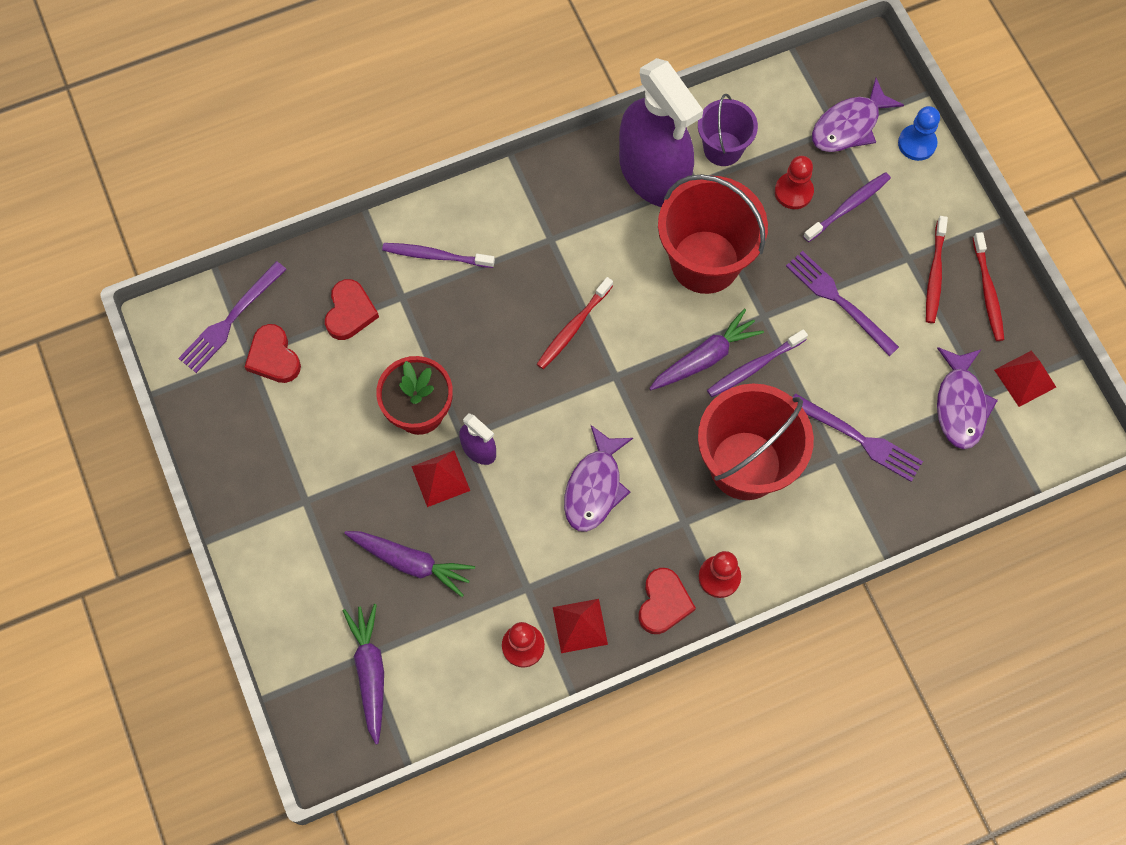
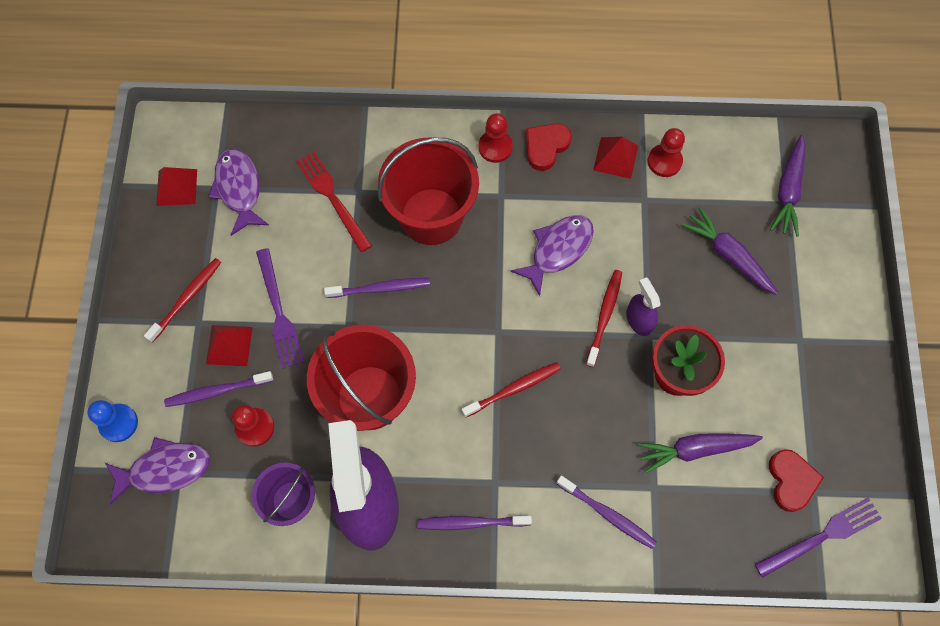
camera: 155 degrees left, 0 degrees up
(350, 312) = (707, 493): red heart -> none
(440, 478) = (680, 310): red pyramid -> red pyramid (229, 345)
(556, 197) = (470, 522): none -> purple toothbrush
(705, 357) = (416, 313): purple carrot -> purple carrot (695, 449)
(859, 439) = (332, 198): purple fork -> red fork
(960, 405) = (239, 189): purple fish -> purple fish turned 45 degrees counterclockwise
(987, 292) = (155, 265): red toothbrush -> red toothbrush (604, 316)

